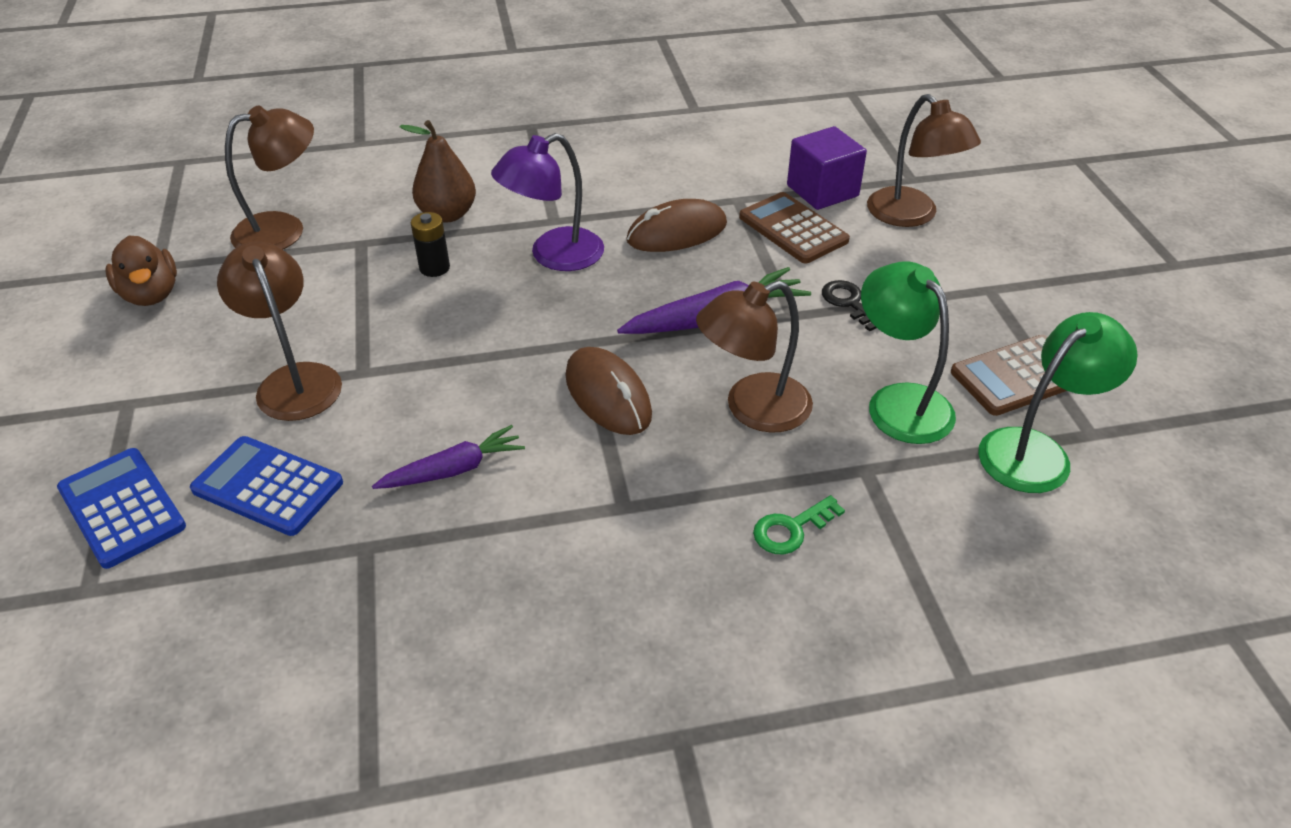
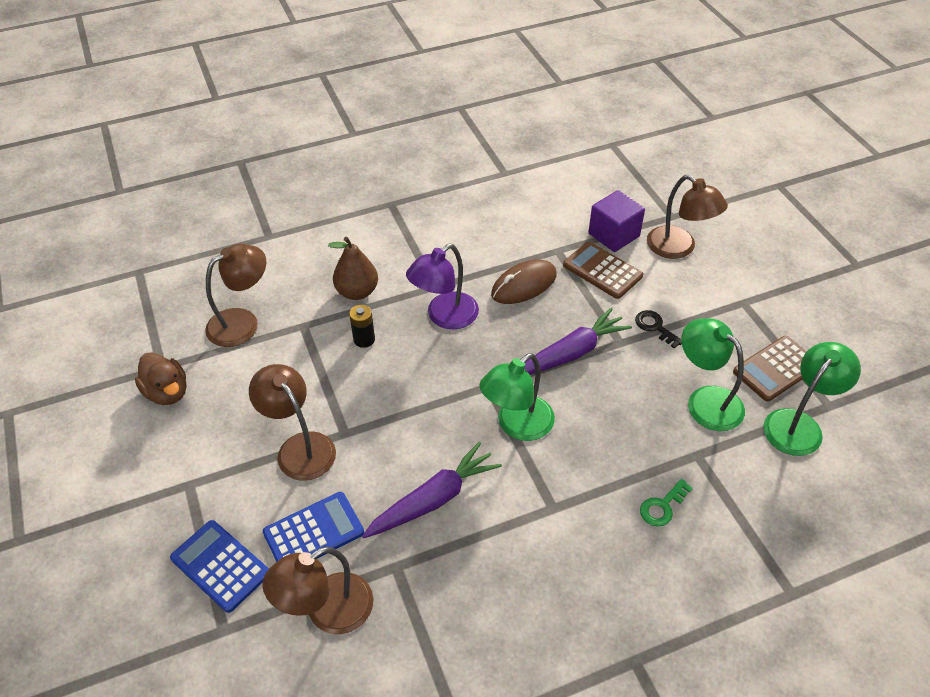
camera: 10 degrees left, 5 degrees up
(268, 486) = (314, 533): blue calculator -> blue calculator turned 135 degrees clockwise
(453, 470) = (433, 499): purple carrot -> purple carrot, size x1.52
(608, 395) = (517, 425): brown mouse -> green lamp
(752, 409) = (614, 421): brown lamp -> brown lamp (327, 612)

